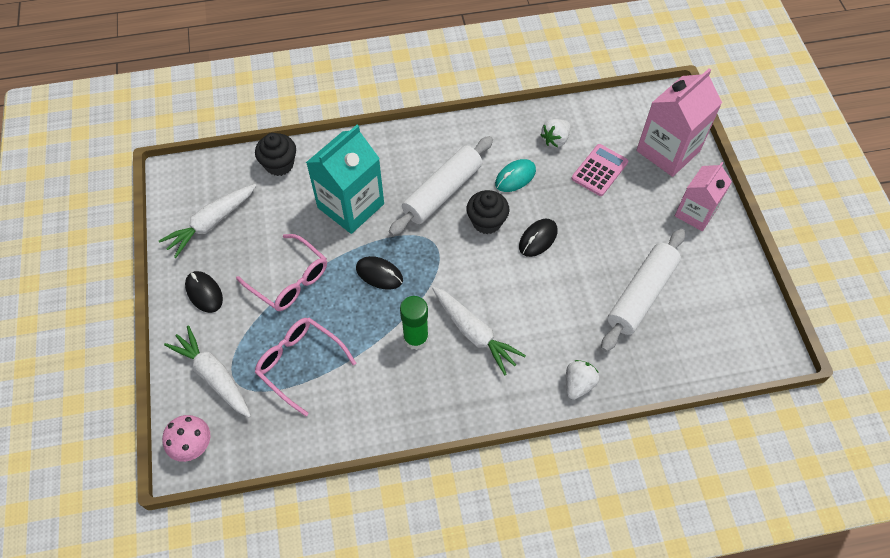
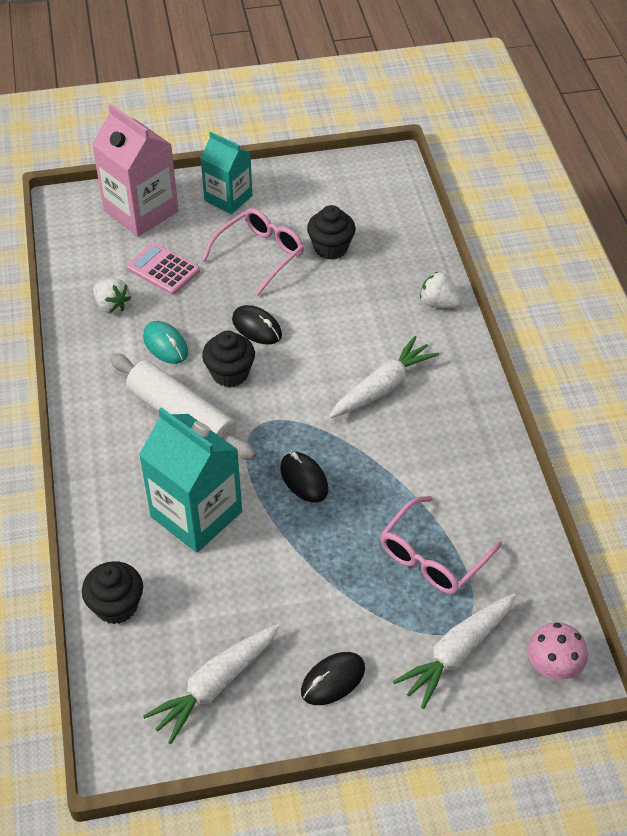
camera: 90 degrees left, 10 degrees down
(211, 223) = (215, 685): white carrot -> white carrot turned 90 degrees clockwise
(290, 280) = (313, 577): pink glasses -> pink glasses (260, 255)
(379, 274) = (304, 479): black mouse -> black mouse turned 60 degrees counterclockwise
(416, 338) = (391, 441): green glue stick -> none
(641, 295) = (331, 248): white rolling pin -> black cupcake
(695, 213) = (228, 198): pink carton -> turquoise carton

